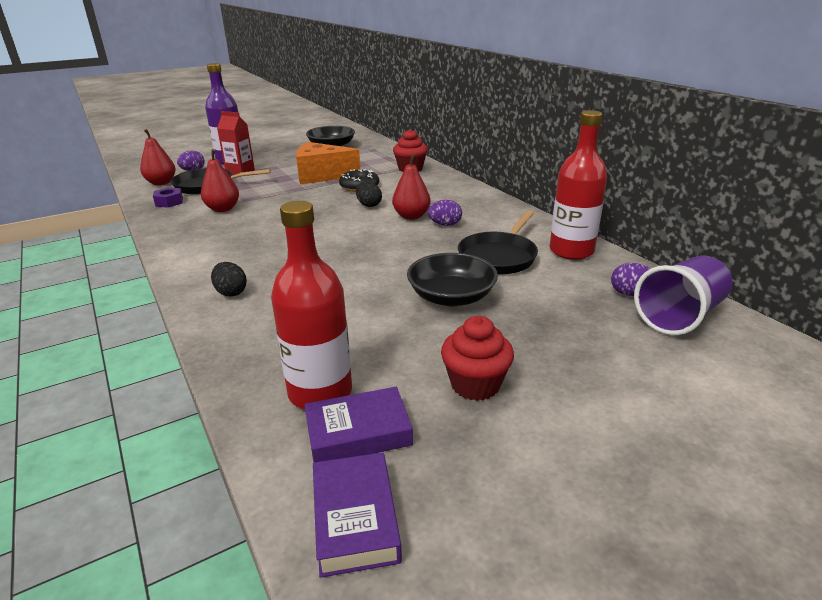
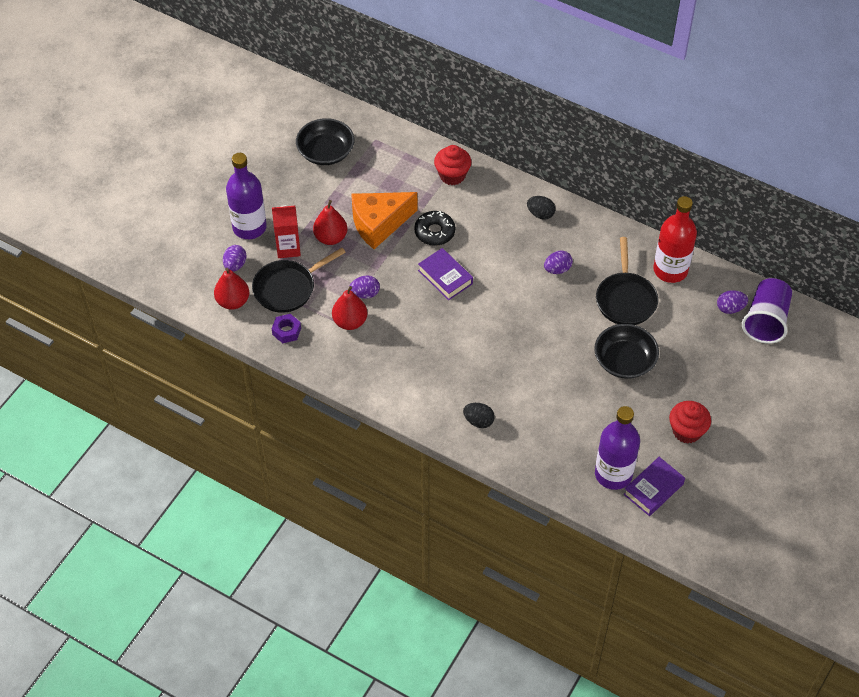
camera: 30 degrees left, 25 degrees up
(258, 200) = (365, 294): none -> purple egg
(320, 392) = (613, 474): red bottle -> purple bottle
(355, 519) = (687, 530): purple book -> purple book (445, 277)
(369, 205) = (471, 262): black egg -> black egg (540, 214)
(411, 216) = (521, 267): red pear -> red pear (331, 238)

